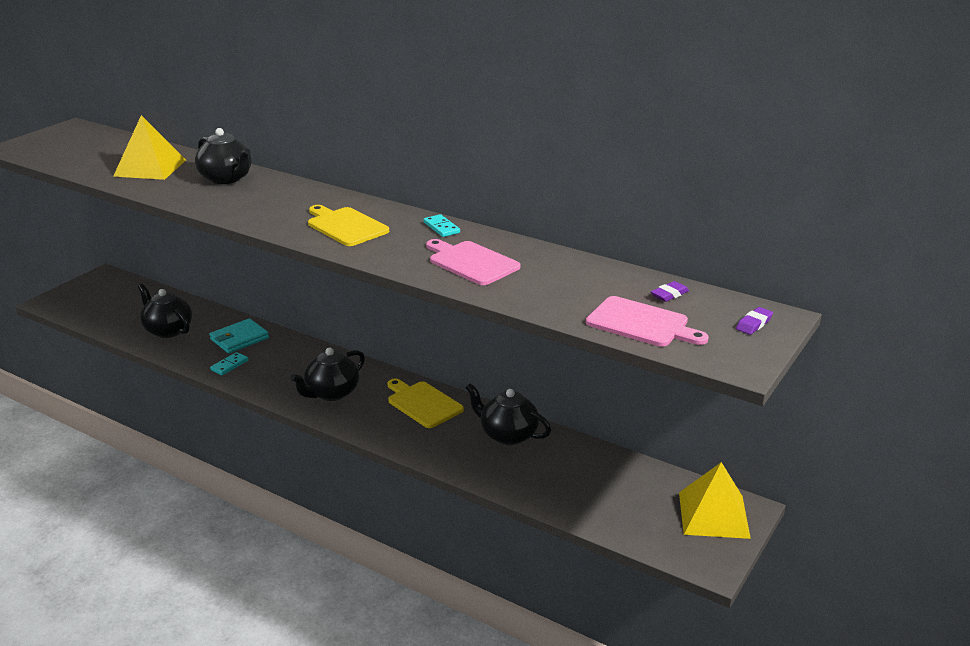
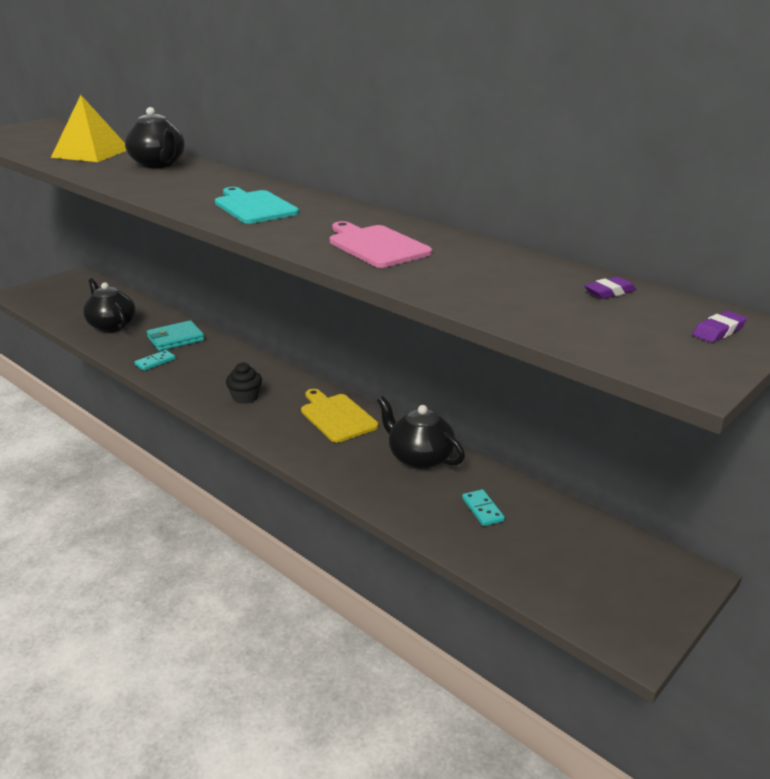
camera: 10 degrees right, 0 degrees up
(331, 393) = (245, 397): black teapot -> black cupcake
(346, 226) = (254, 207): yellow cutting board -> turquoise cutting board
(441, 228) = (358, 214): turquoise domino -> turquoise domino (482, 509)
(641, 323) = (564, 319): pink cutting board -> none
(713, 515) = (646, 577): yellow pyramid -> none

